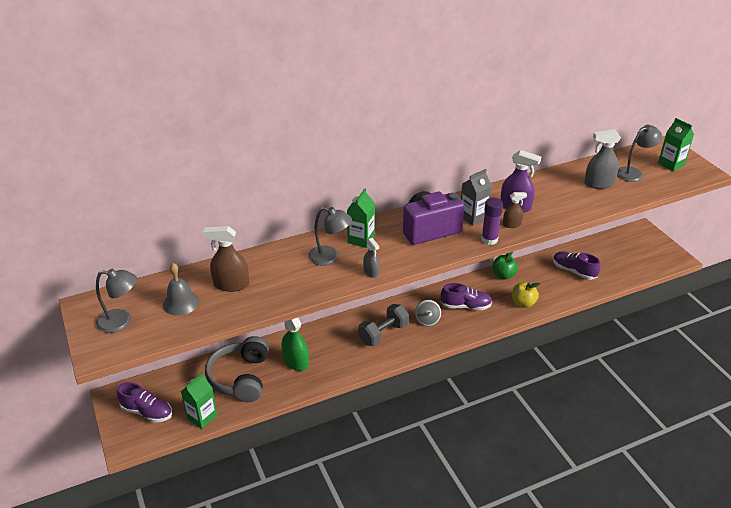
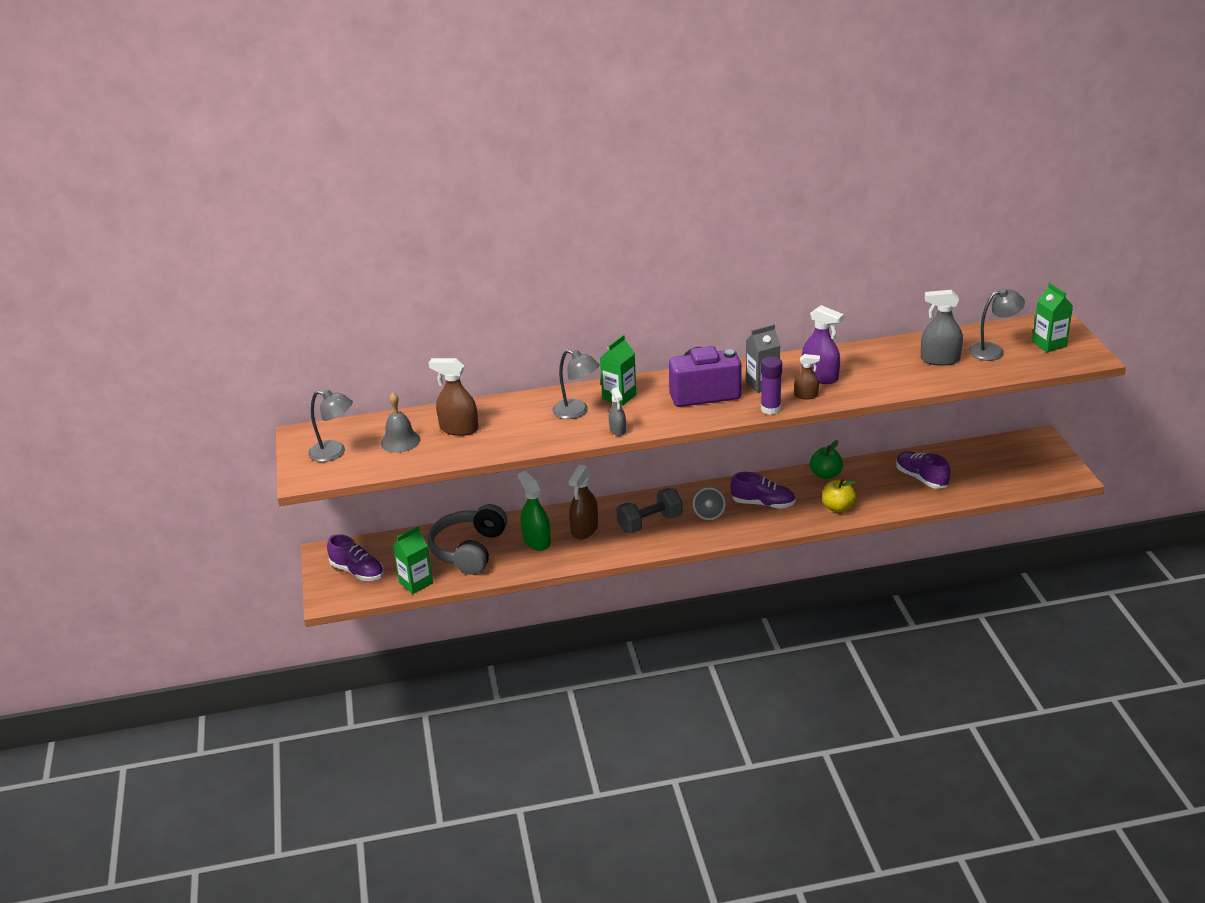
camera: 15 degrees right, 5 degrees down
(332, 346) = (584, 529): none -> brown spray bottle

